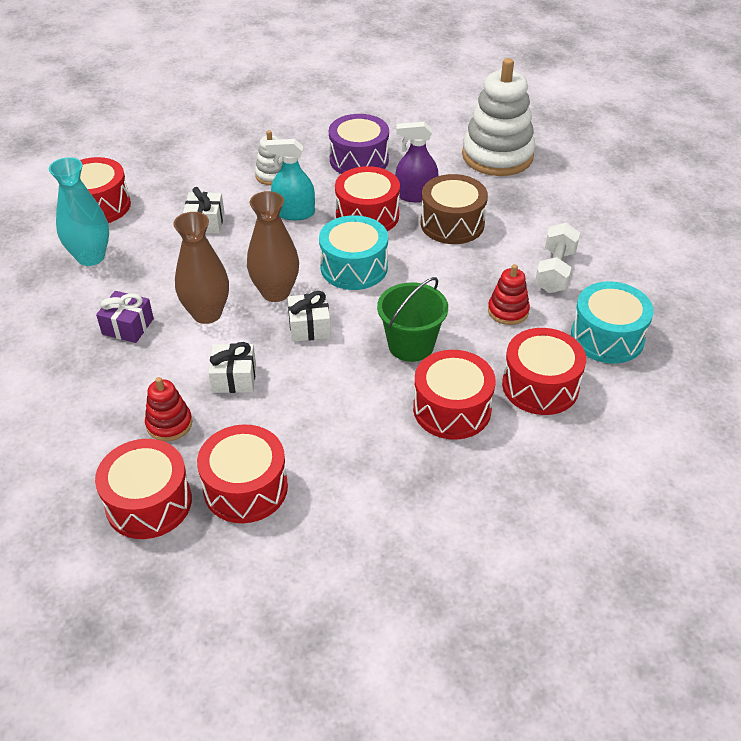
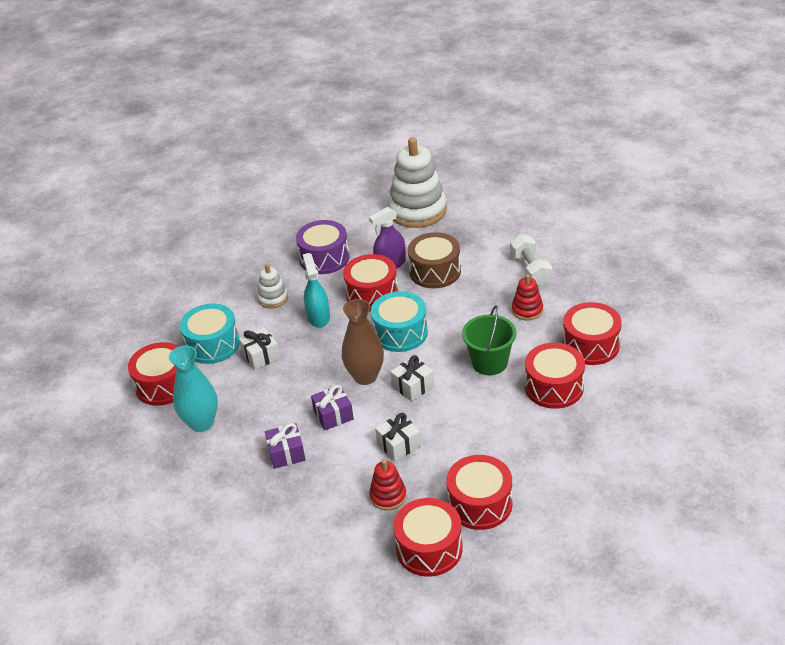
camera: 30 degrees left, 5 degrees down
(207, 313) = (333, 415): brown vase -> purple gift
(294, 213) = (318, 317): turquoise spray bottle -> turquoise spray bottle turned 105 degrees clockwise
(607, 337) = (600, 295): turquoise drum -> turquoise drum (212, 345)

